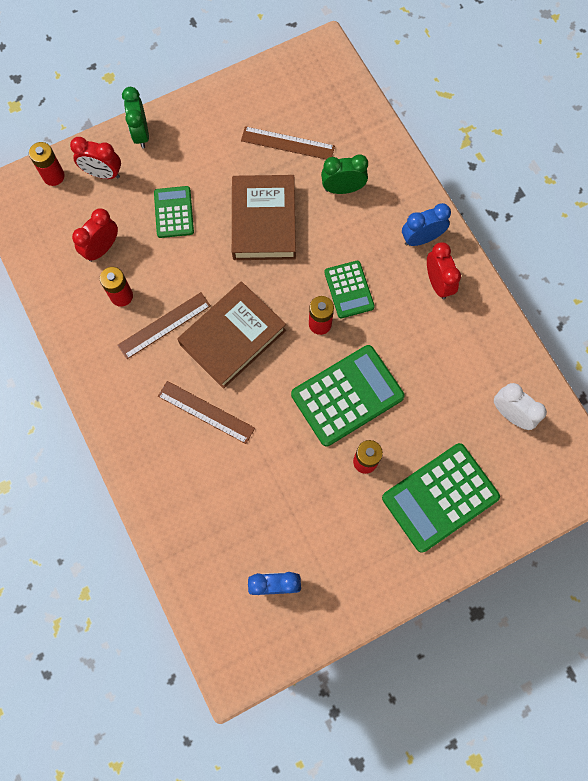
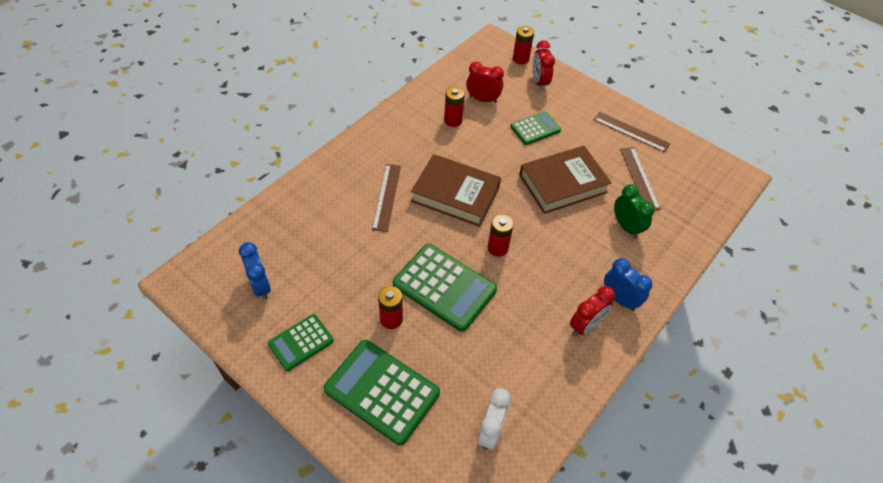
camera: 65 degrees right, 20 degrees down
(141, 134) = (584, 92): green clock -> none
(164, 325) = (443, 151): brown ruler -> brown ruler (631, 131)
(349, 289) = (539, 259): green calculator -> green calculator (301, 342)

